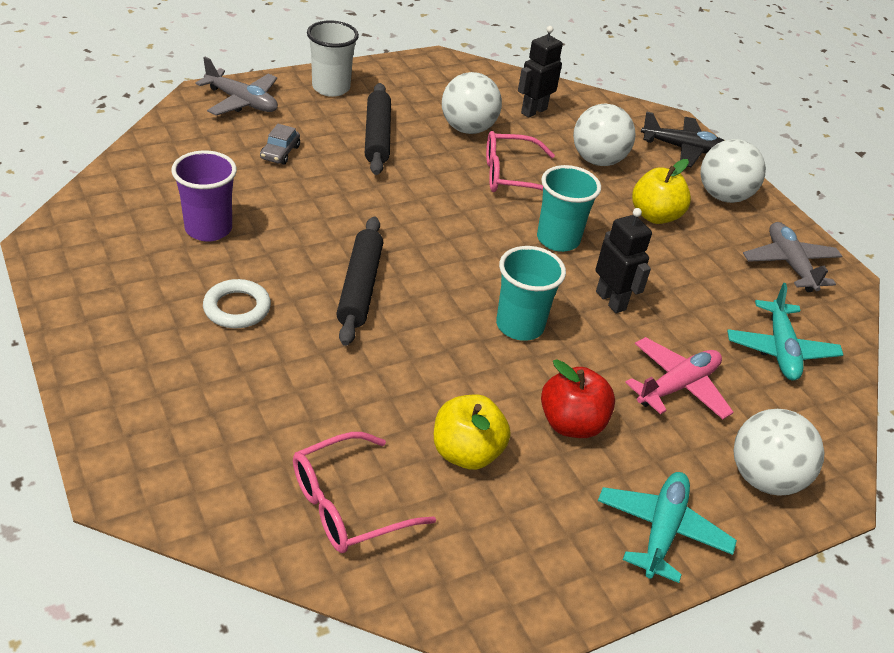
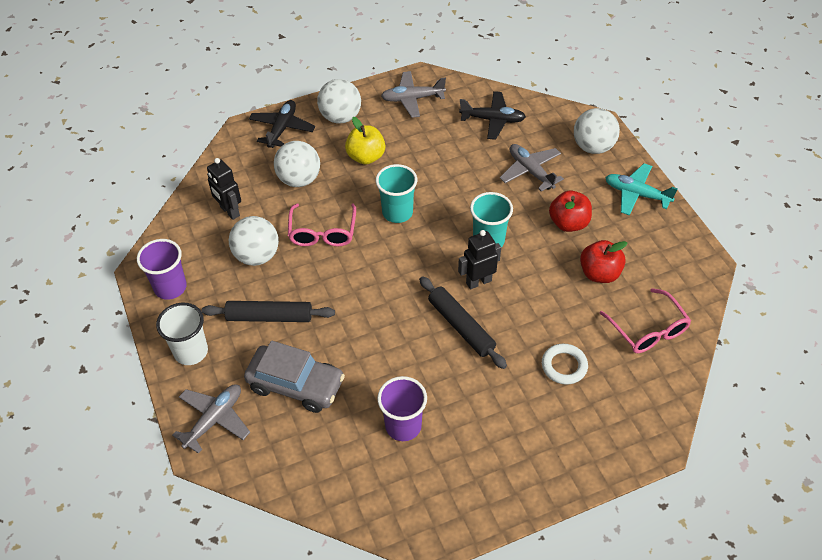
camera: 80 degrees left, 10 degrees up
(237, 308) = (491, 398): white ring -> white ring (564, 366)
(280, 153) = (296, 384): grey car -> grey car, size x2.16
(359, 287) = (461, 327): black rolling pin -> black rolling pin turned 45 degrees clockwise
(417, 75) = (170, 287): none -> purple cup
(466, 453) = (599, 273): yellow apple -> red apple
(611, 301) = (458, 192): black robot -> black robot (478, 281)
(677, 386) = (530, 171): pink plane -> grey plane
(780, 349) = (492, 120): turquoise plane -> black plane

